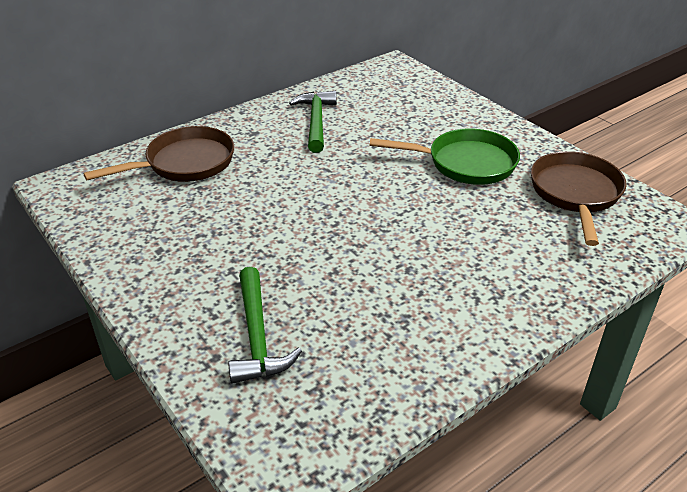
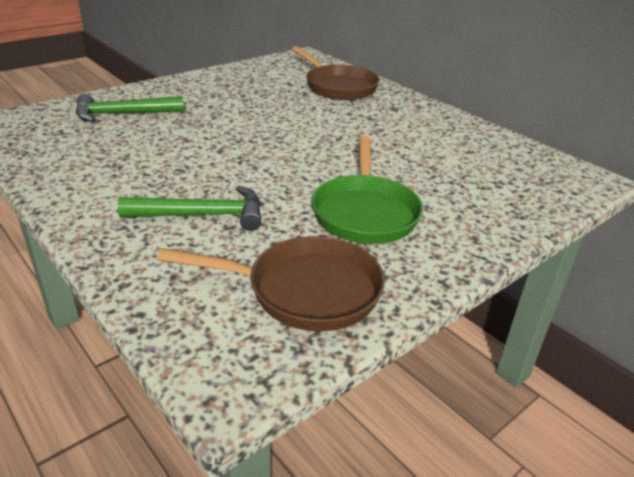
camera: 85 degrees right, 5 degrees down
(316, 122) = (425, 133): green hammer -> green hammer (202, 215)

